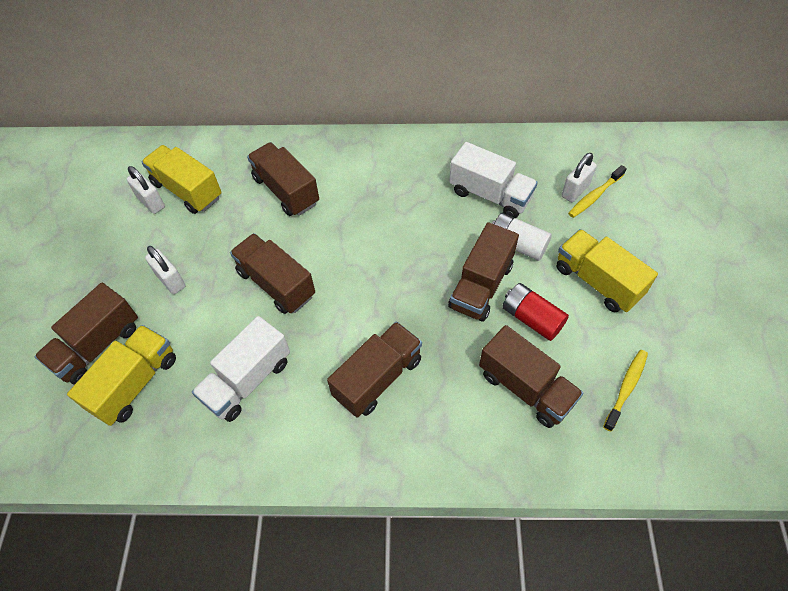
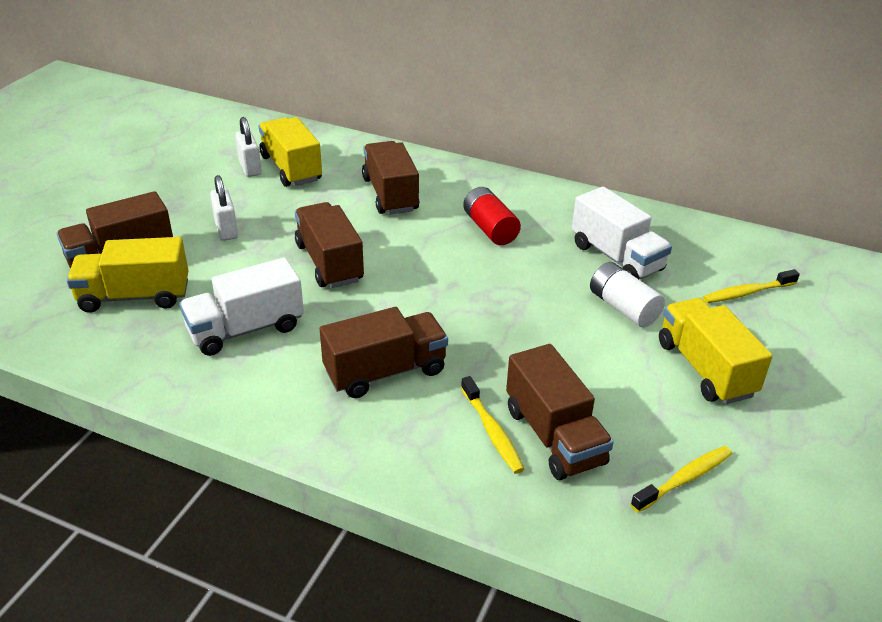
camera: 20 degrees right, 20 degrees down
(135, 383) = (134, 296): yellow truck -> yellow truck turned 150 degrees counterclockwise
(481, 286) = (556, 330): brown truck -> none
(482, 402) = (492, 432): none -> yellow toothbrush
(532, 318) = (600, 377): red battery -> red battery (490, 229)
(575, 190) = (725, 281): white padlock -> none

